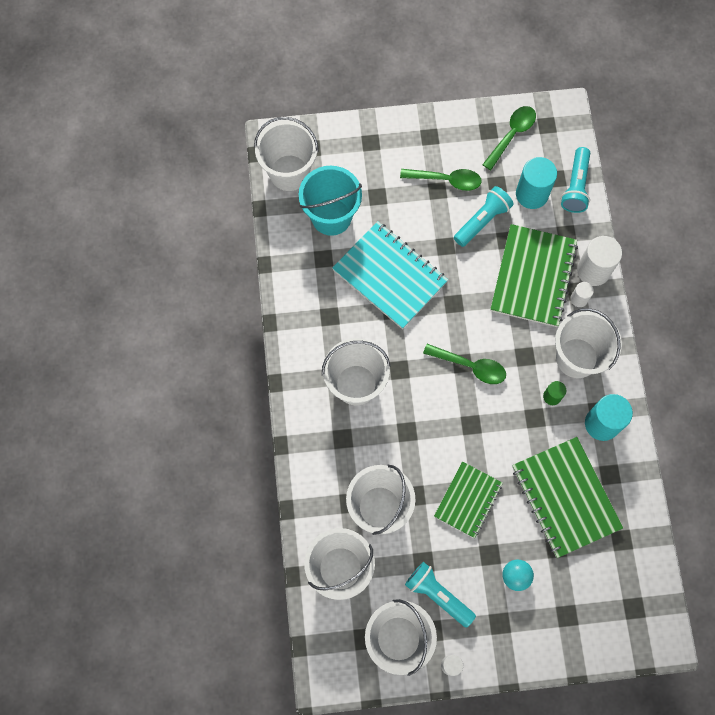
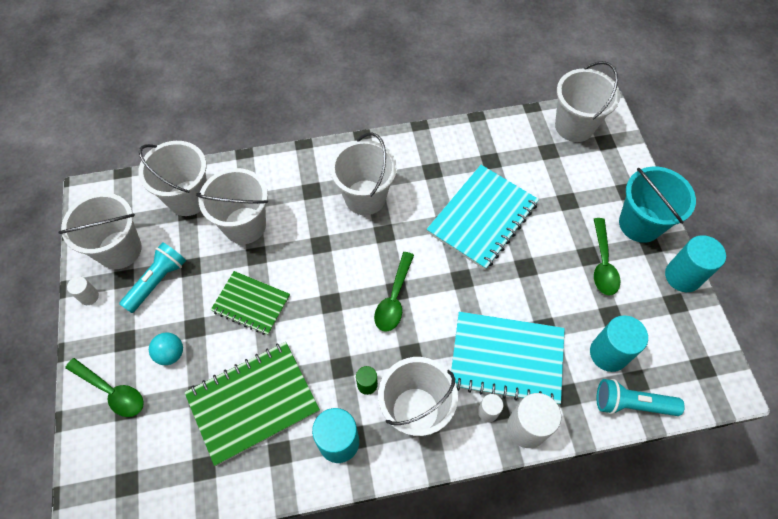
camera: 85 degrees right, 10 degrees down
(331, 217) = (536, 163): turquoise bucket -> turquoise bucket (640, 224)
(463, 118) = (682, 276): none -> turquoise cylinder
(482, 220) = (563, 302): turquoise flashlight -> none
(511, 135) = (677, 328): green spoon -> green spoon (112, 391)
(533, 277) = (506, 358): green notebook -> turquoise notebook

